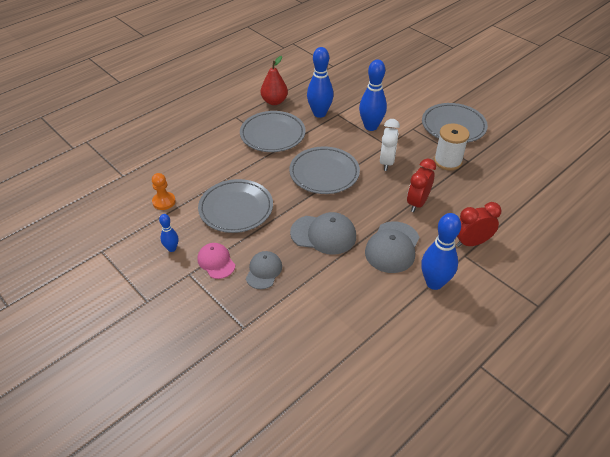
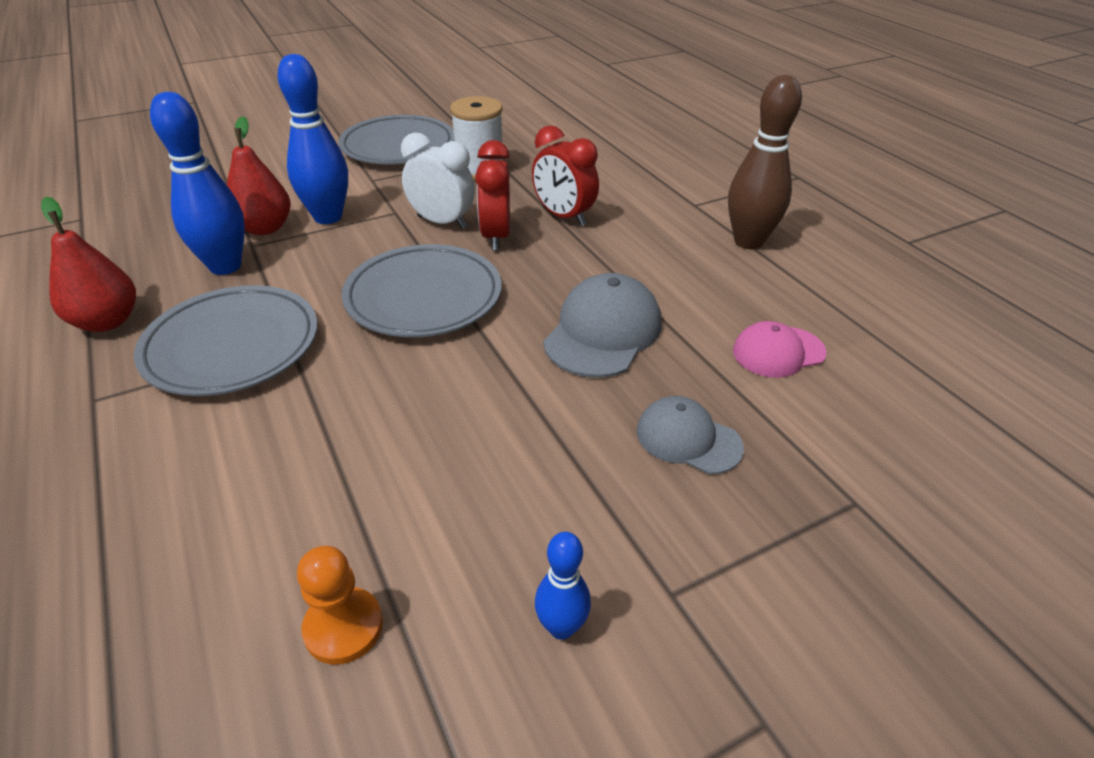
camera: 75 degrees left, 5 degrees down
(216, 262) = (640, 524): pink cap -> pink cap (778, 352)
(236, 209) = (462, 455): grey plate -> none
(352, 113) = (265, 228): none -> red pear
(392, 247) = (660, 262): grey cap -> none
(434, 283) = (748, 242): blue bowling pin -> brown bowling pin
(471, 242) = (669, 193): red clock -> red clock (495, 237)

